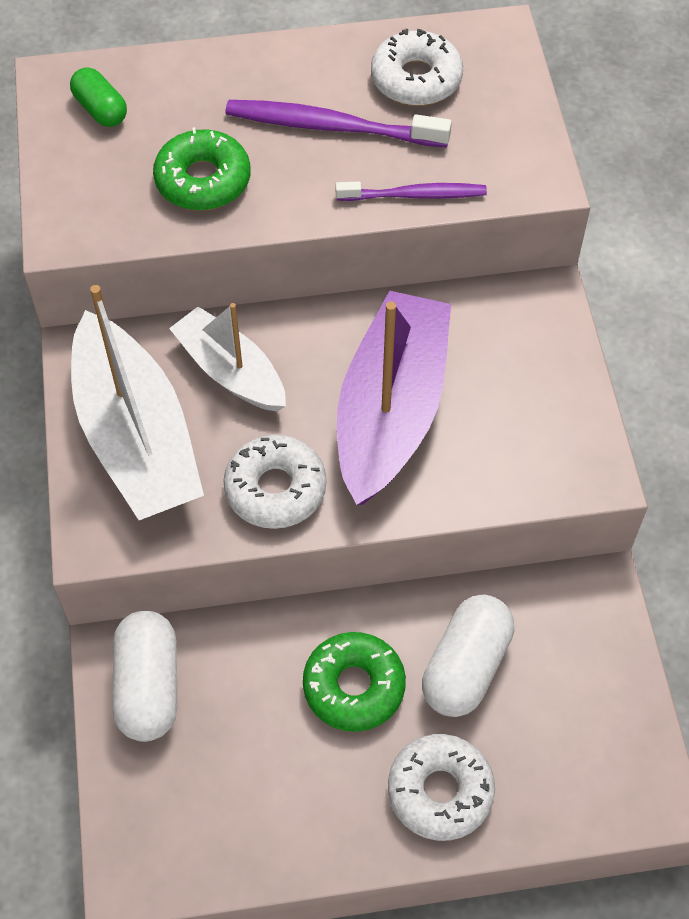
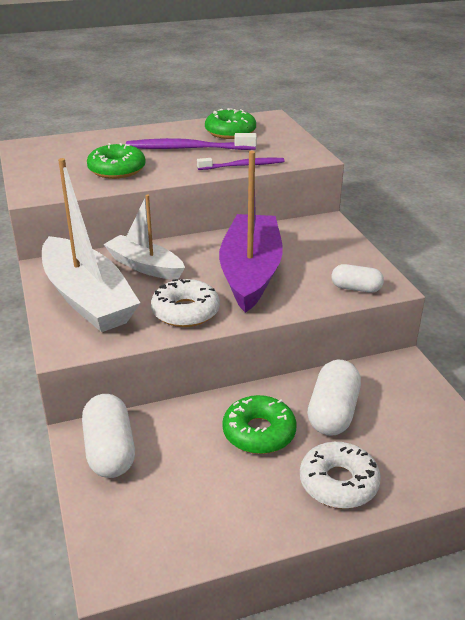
camera: 10 degrees left, 25 degrees down
(100, 109) = (51, 152): green capsule -> none
(416, 79) = (230, 132): white donut -> green donut
(545, 473) = (356, 288): none -> white capsule

